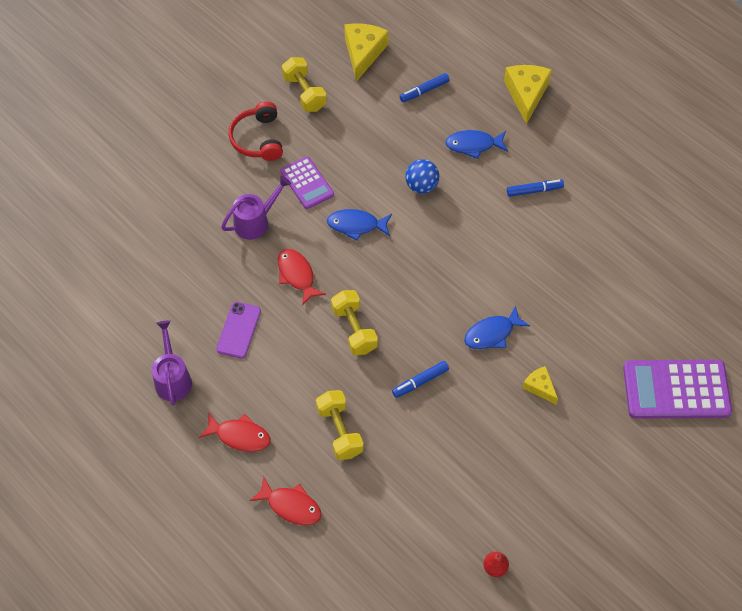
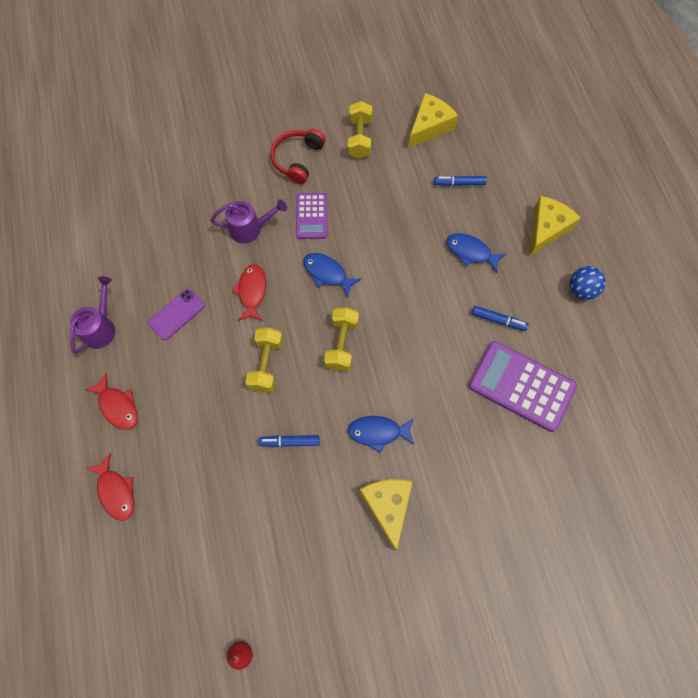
camera: 30 degrees right, 10 degrees up
(339, 431) = (196, 448): yellow dumbbell -> yellow dumbbell (341, 344)
(421, 186) = (403, 266): blue ball -> blue ball (581, 290)
(540, 387) = (387, 506): yellow cheese -> yellow cheese, size x1.78
(676, 390) = (510, 581): purple calculator -> purple calculator (521, 386)

